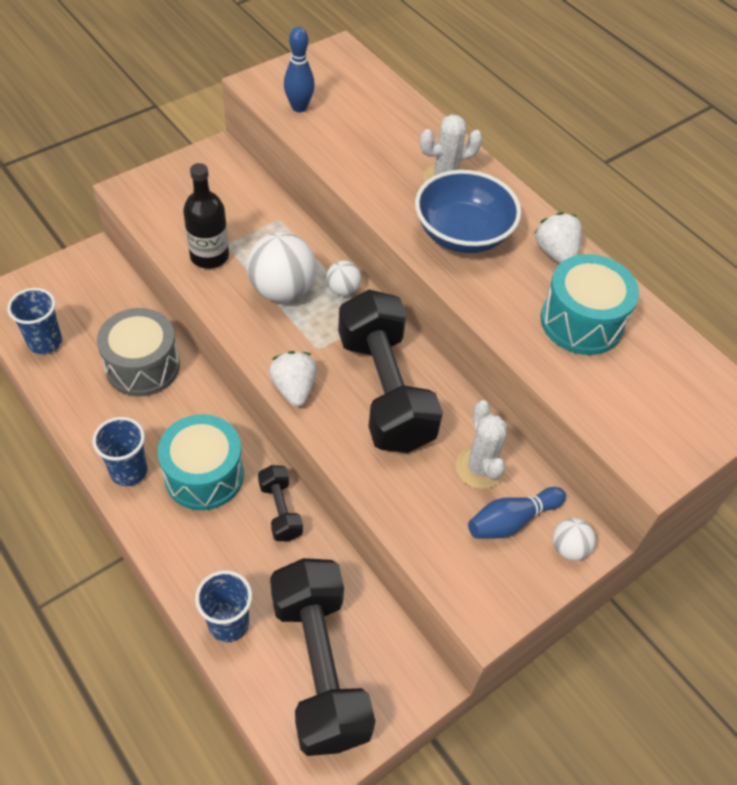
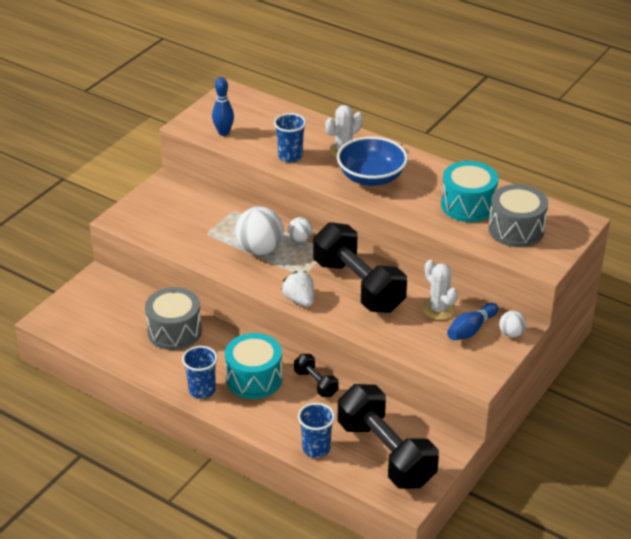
camera: 15 degrees left, 15 degrees down
(45, 342) = (96, 336): blue cup -> blue cup (290, 156)
(209, 256) = (199, 243): black bottle -> none
(555, 253) = (434, 173): white strawberry -> none
(637, 387) = (516, 229): none -> grey drum

